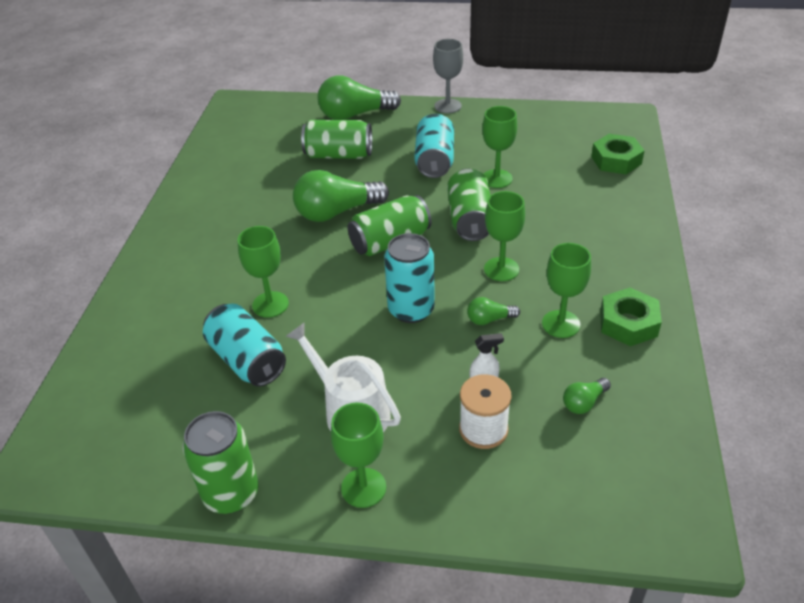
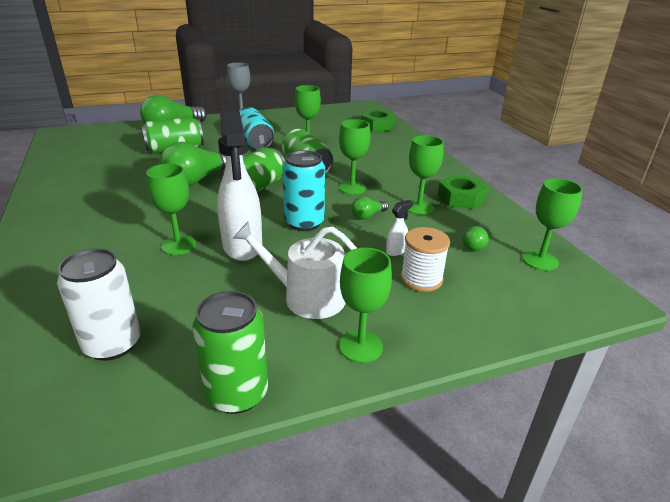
camera: 30 degrees left, 10 degrees down
(163, 405) = (112, 344): none -> white can
(247, 360) = (182, 287): turquoise can -> none
(328, 325) = (242, 247): none -> white spray bottle
(648, 452) = (540, 260): none -> green goblet

